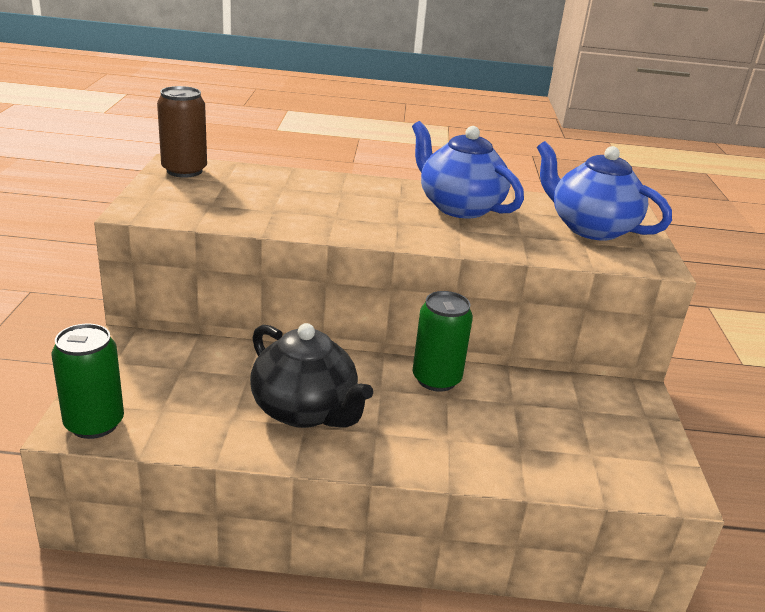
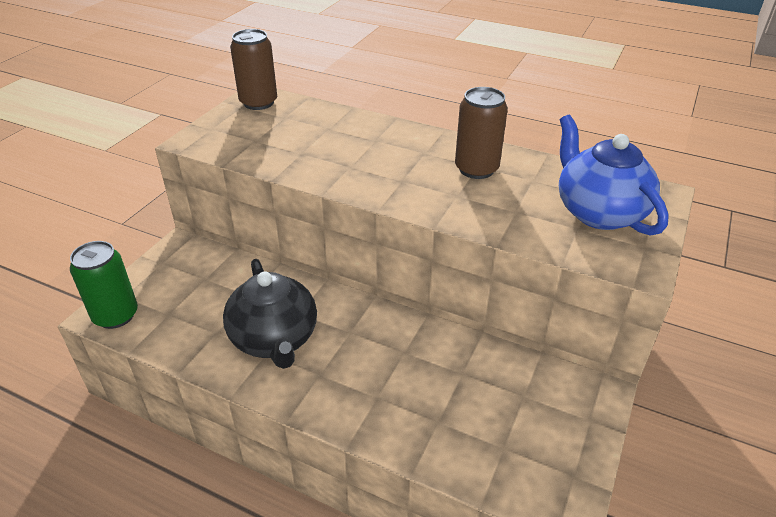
camera: 25 degrees right, 10 degrees up
(436, 379) = (405, 332): green can -> none
(459, 207) = (476, 169): blue teapot -> brown can

